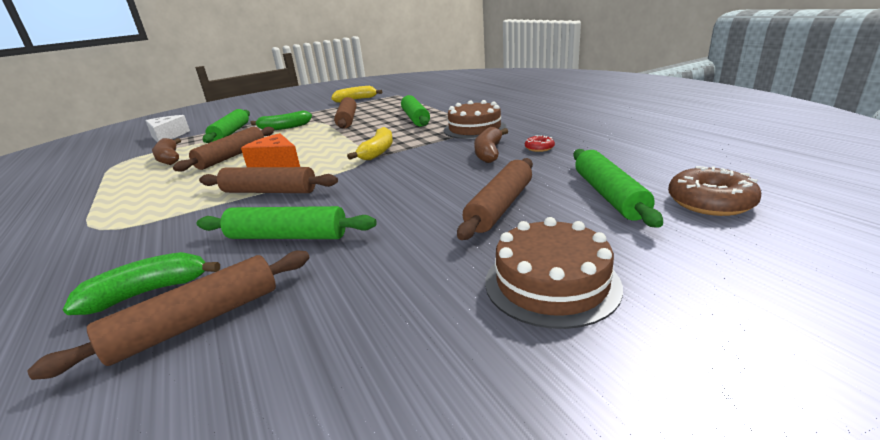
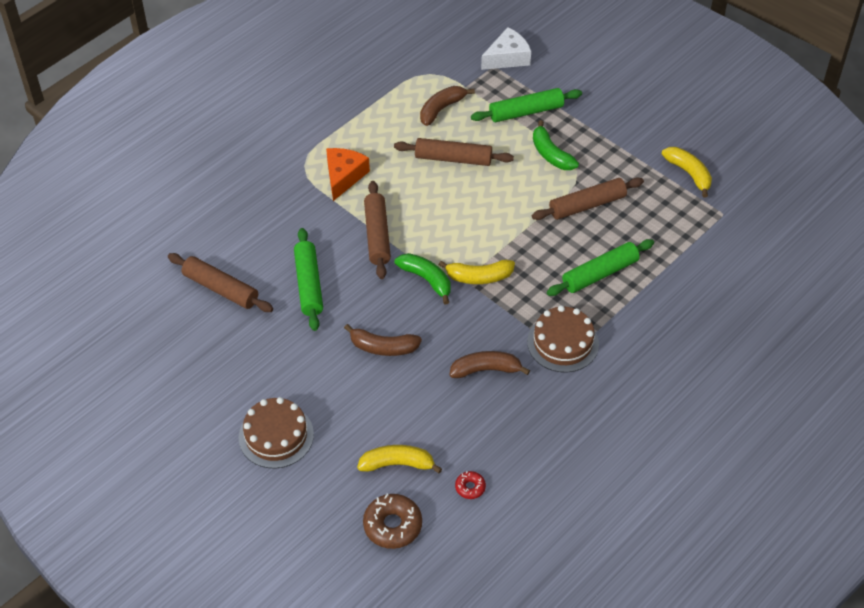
camera: 70 degrees right, 25 degrees up
(149, 292) = (240, 249): green banana -> green banana (426, 279)
(276, 162) = (442, 205): orange cheese -> orange cheese (344, 176)
(429, 195) = (383, 347): none -> brown banana
(500, 207) = (369, 397): brown rolling pin -> none
(539, 148) = (503, 409): red donut -> red donut (470, 487)
(609, 195) = (397, 464): green rolling pin -> yellow banana

